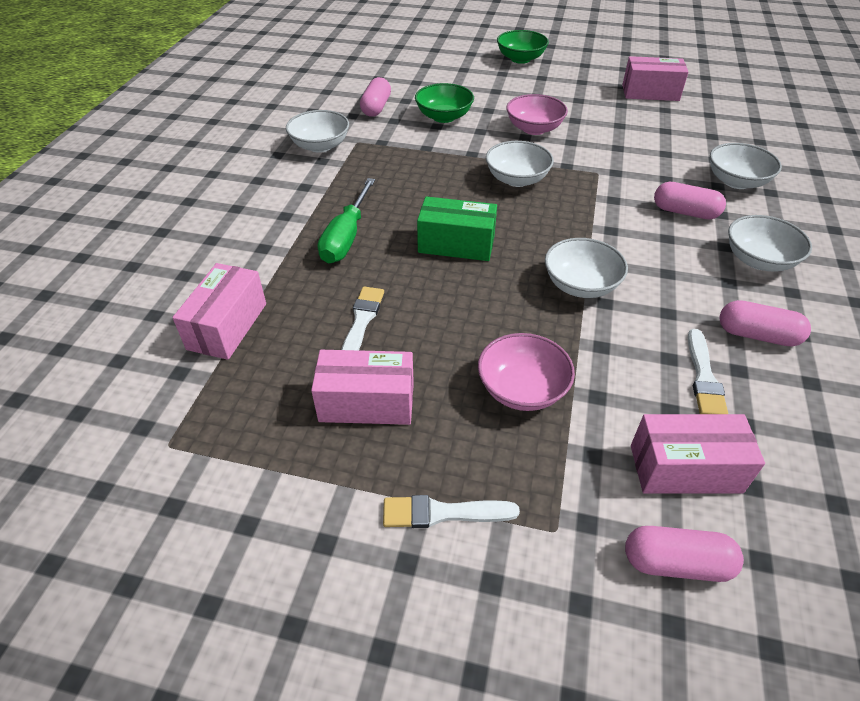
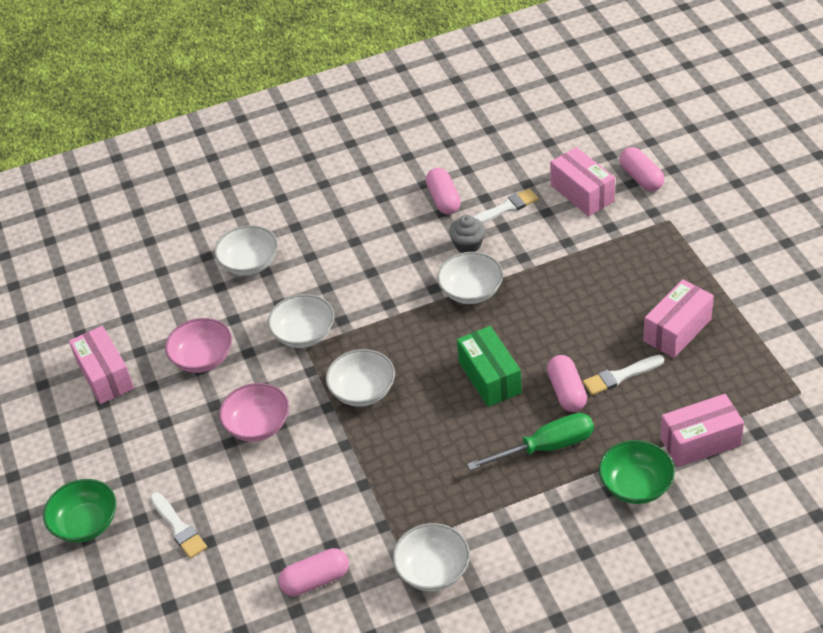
camera: 120 degrees left, 0 degrees up
(367, 402) = (677, 330): pink box -> pink box turned 75 degrees clockwise
(442, 513) = (705, 260): white brush -> white brush (179, 528)
(444, 117) = (289, 508): green bowl -> green bowl (636, 485)
(522, 389) = (594, 273): pink bowl -> pink bowl (203, 358)
(658, 316) = (468, 244): none -> grey cupcake
(685, 212) = (325, 275): pink capsule -> pink capsule (566, 392)
(758, 260) = (357, 221): white bowl -> white bowl (304, 334)

